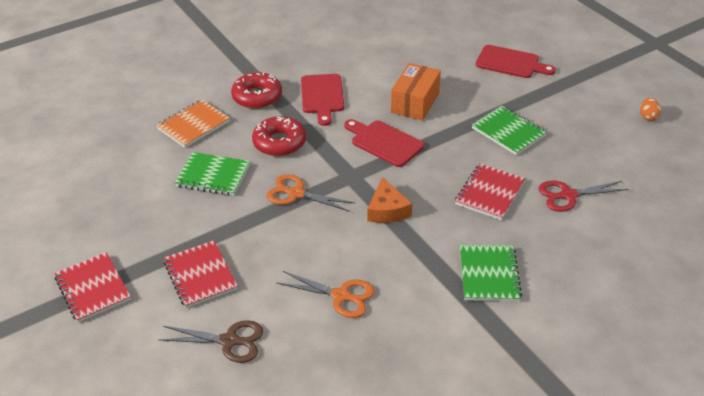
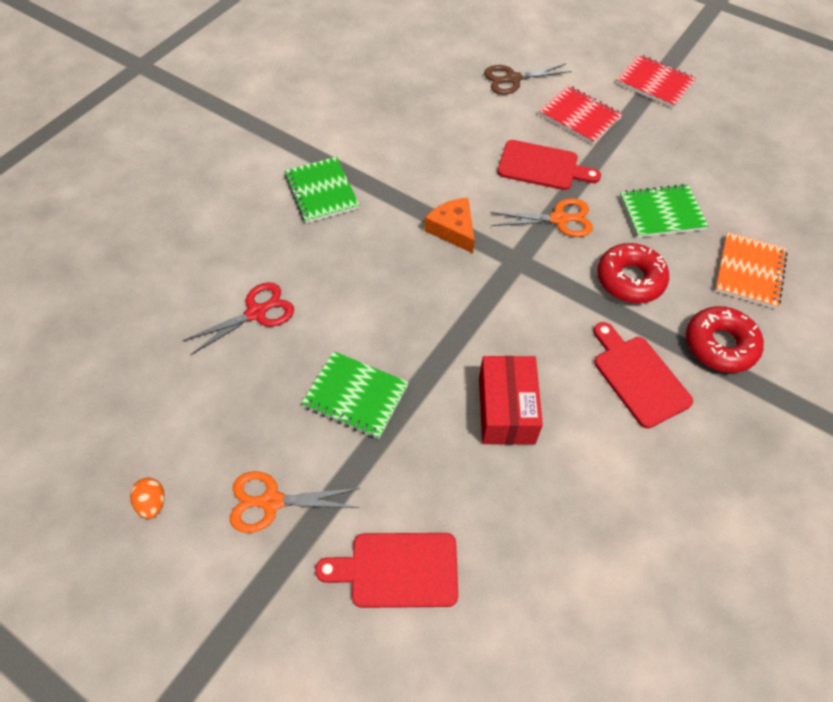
camera: 155 degrees right, 15 degrees up
(341, 296) = (447, 135): orange scissors -> orange scissors (272, 501)
(384, 142) = (508, 322): red cutting board -> red cutting board (542, 166)
(415, 103) = (506, 410): orange box -> red box
(489, 193) = (350, 286): red notebook -> none

